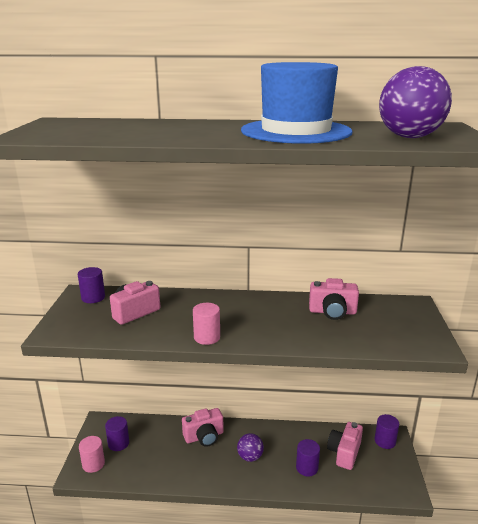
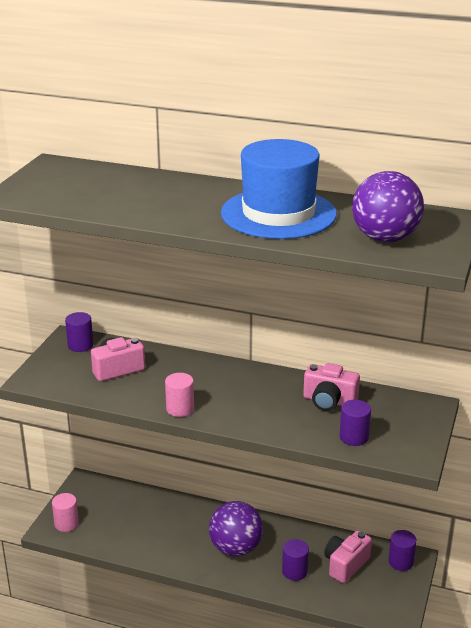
camera: 15 degrees right, 5 degrees up
(118, 443) = (97, 507): purple cylinder -> purple cylinder (354, 437)
(204, 436) = (192, 518): pink camera -> none
(250, 457) = (235, 548): purple ball -> purple ball, size x1.76

